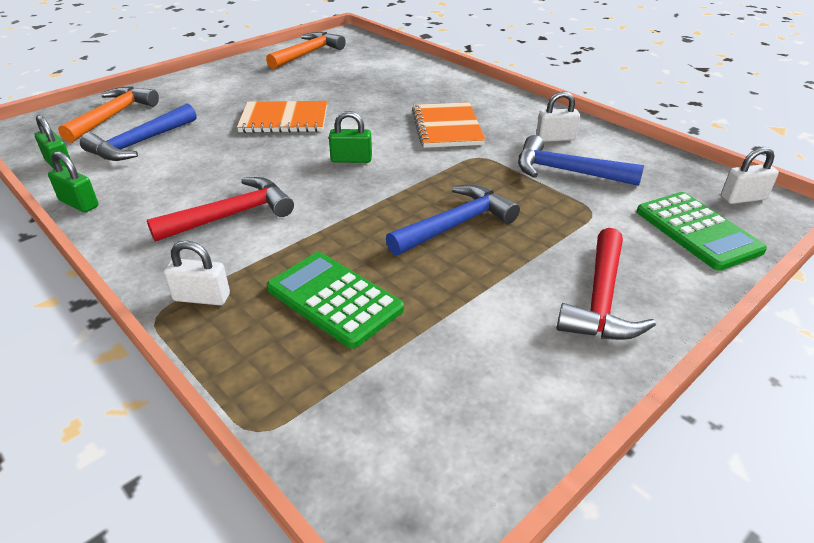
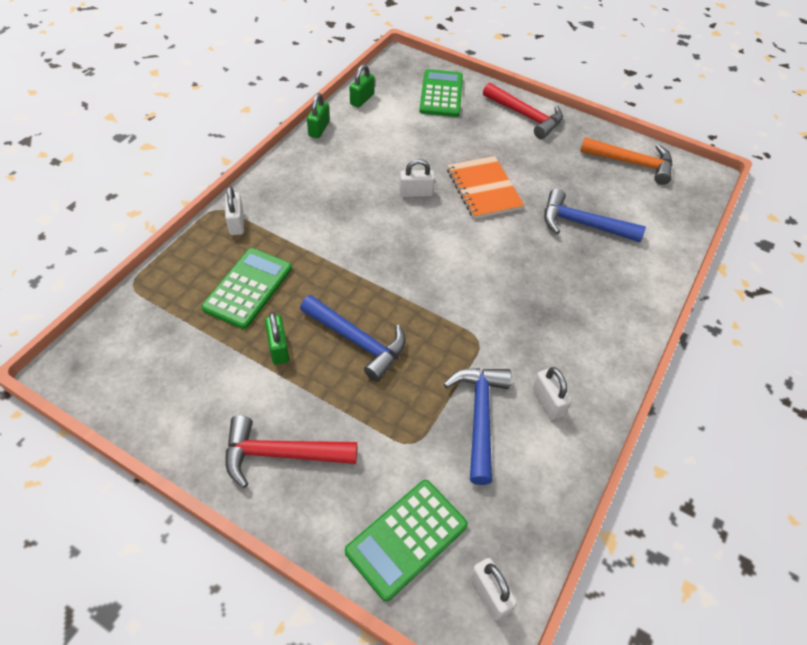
camera: 70 degrees right, 15 degrees up
(113, 116) = (441, 94): orange hammer -> green calculator
(139, 143) = (406, 124): blue hammer -> blue hammer (582, 224)
(232, 215) = (329, 206): red hammer -> red hammer (526, 116)
(258, 156) = (416, 193): none -> white padlock
(351, 159) = (434, 250): green padlock -> green padlock (278, 348)
(447, 127) = (526, 306): orange notebook -> none

